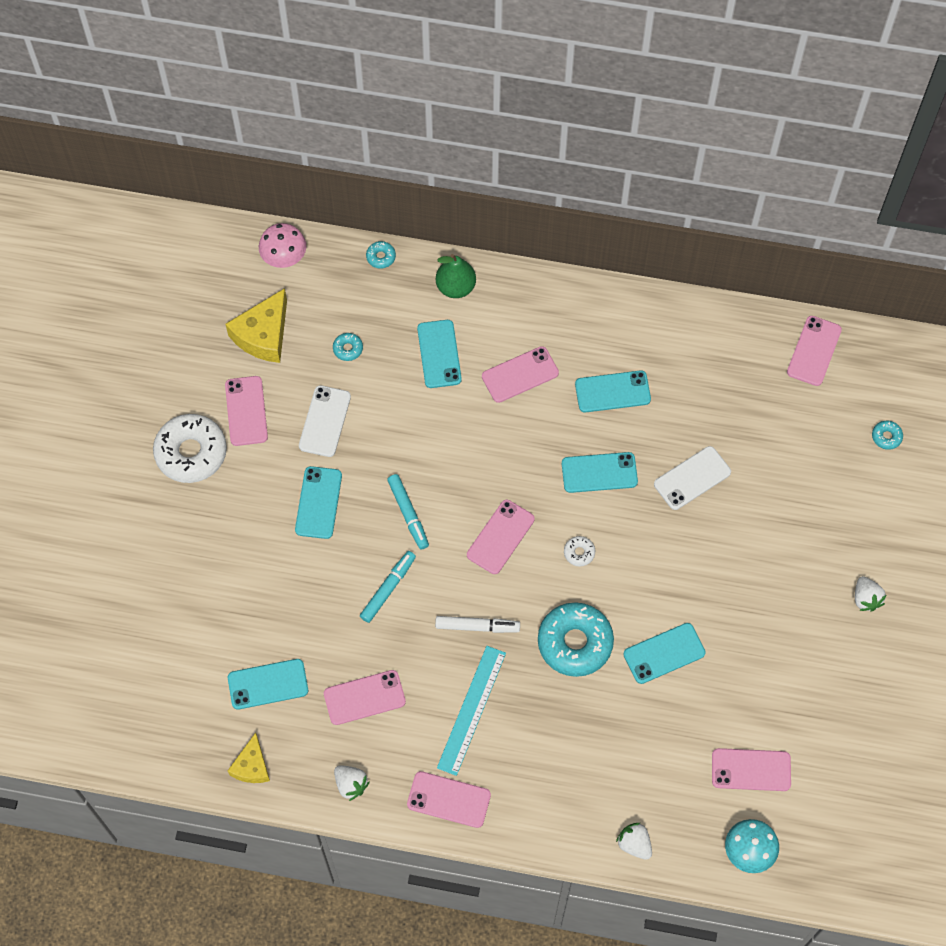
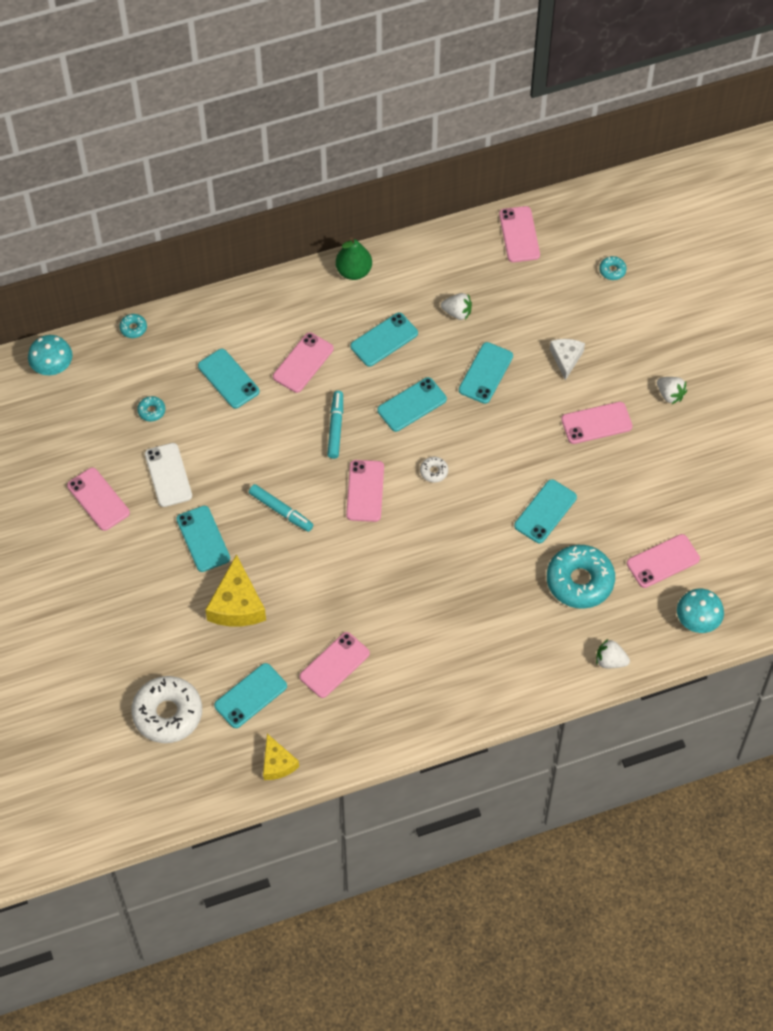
camera: 30 degrees left, 5 degrees down
(191, 453) = (73, 554): white donut -> white donut (167, 713)
(263, 335) = (75, 434): yellow cheese -> yellow cheese (237, 604)
(284, 256) = (52, 365): pink mushroom -> turquoise mushroom
(351, 784) = (365, 735): white strawberry -> white strawberry (457, 312)
(388, 589) = (301, 574): turquoise marker -> turquoise marker (336, 427)
(448, 799) = (449, 705): pink phone -> pink phone (596, 423)
(455, 287) = (209, 322): green pear -> green pear (354, 271)
(471, 710) = (424, 630): turquoise ruler -> none
(477, 627) = (389, 566): white marker -> none
(575, 643) = (472, 539): turquoise donut -> turquoise donut (580, 581)
(692, 478) = (486, 373): white phone -> turquoise phone
(782, 505) = (566, 358): none -> white cheese

